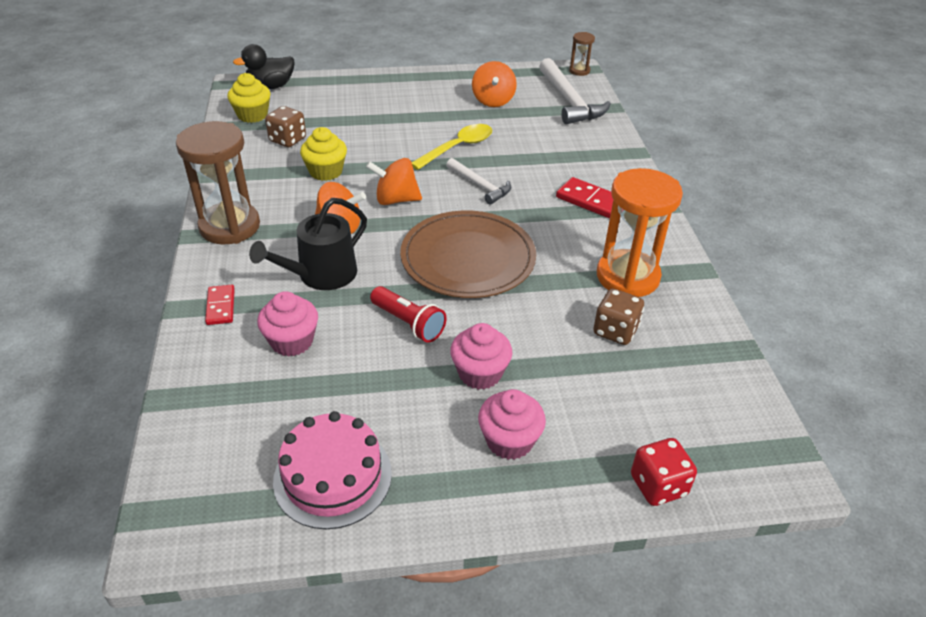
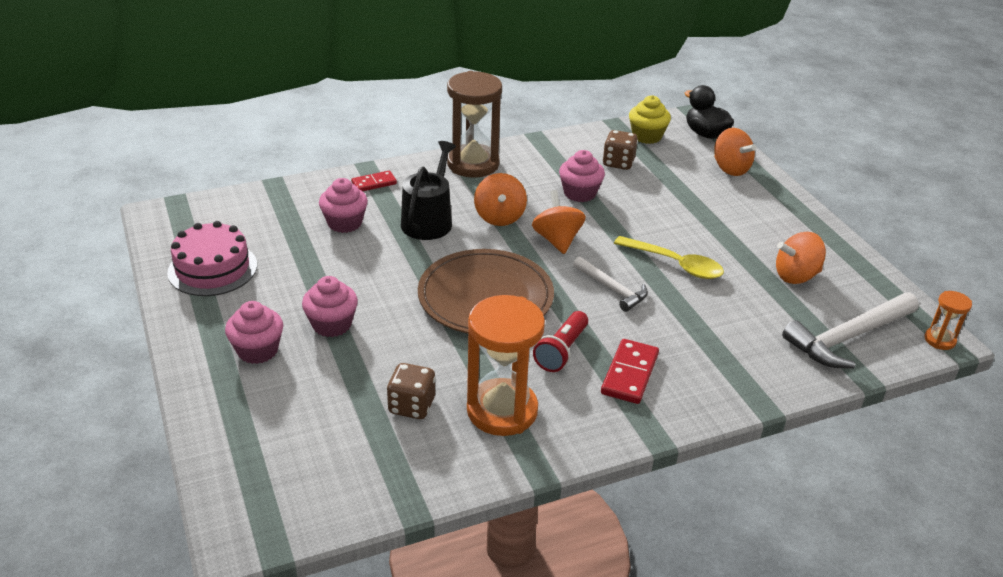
camera: 75 degrees right, 5 degrees down
(321, 275) = (429, 220): black watering can -> black watering can turned 75 degrees clockwise
(326, 171) = (579, 193): yellow cupcake -> pink cupcake
(334, 89) = (730, 169): none -> orange spinning top
(408, 323) = (383, 276): red flashlight -> red flashlight (561, 351)
(480, 186) = (612, 289): white hammer -> white hammer turned 75 degrees counterclockwise
(579, 71) = (939, 340): brown hourglass -> orange hourglass
(658, 485) = (218, 444): red dice -> none

